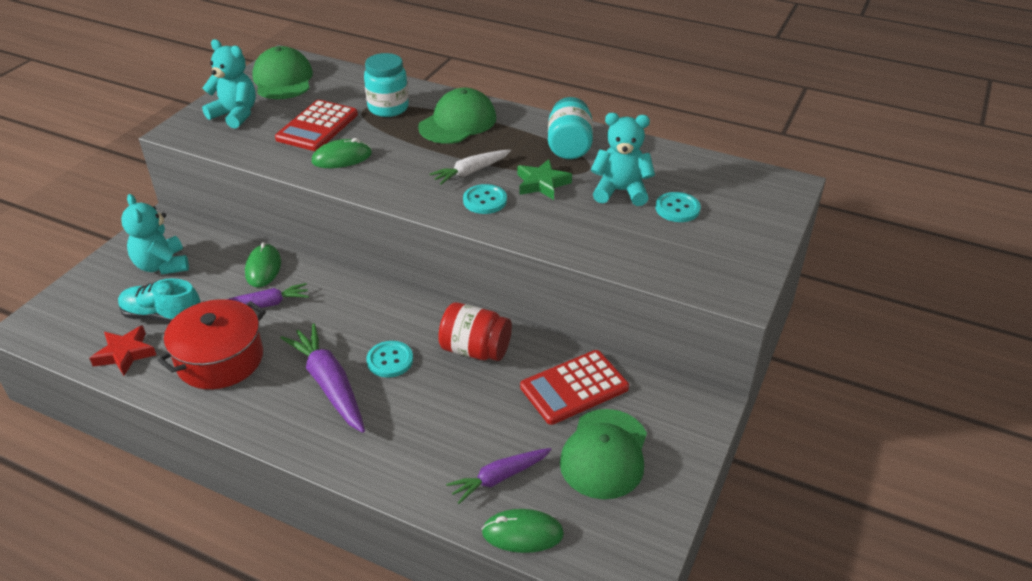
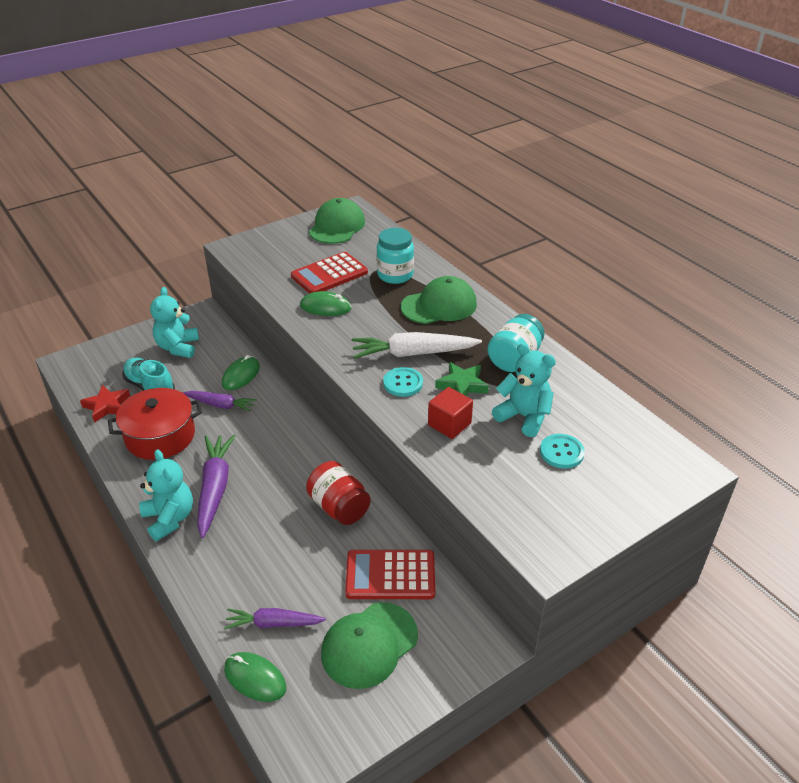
camera: 30 degrees right, 0 degrees up
(235, 115) = (280, 246): turquoise teddy bear -> turquoise teddy bear (169, 519)
(390, 360) = (270, 488): turquoise button -> none
(471, 172) = (413, 353): white carrot -> white carrot, size x1.58
(560, 220) = (449, 424): none -> red cube

